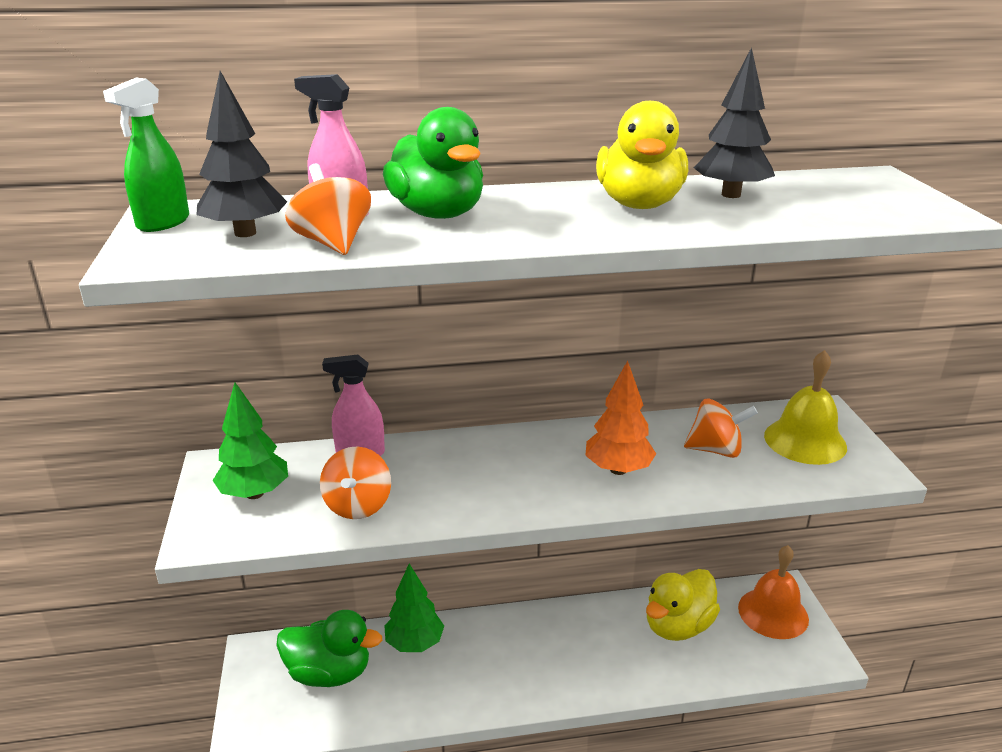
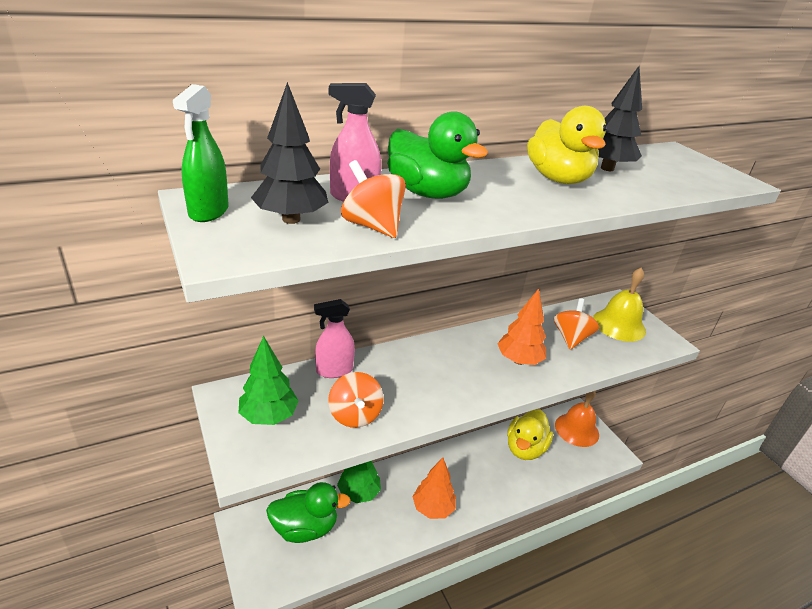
camera: 20 degrees left, 5 degrees up
(508, 680) = (432, 508): none -> orange tree
(716, 450) = (571, 338): orange spinning top -> orange spinning top turned 60 degrees counterclockwise

